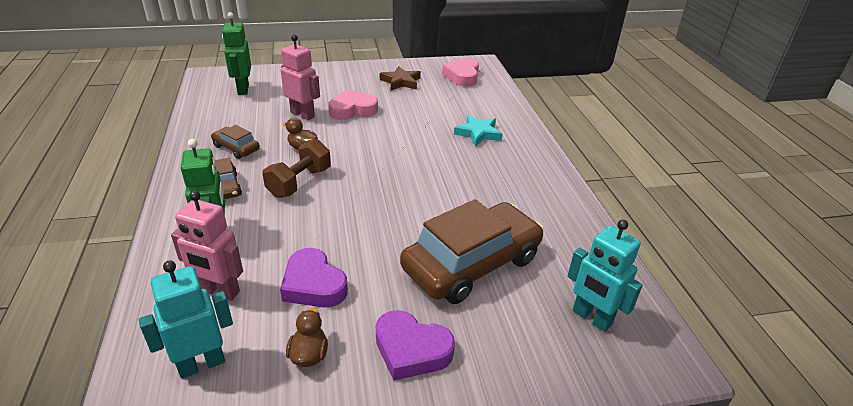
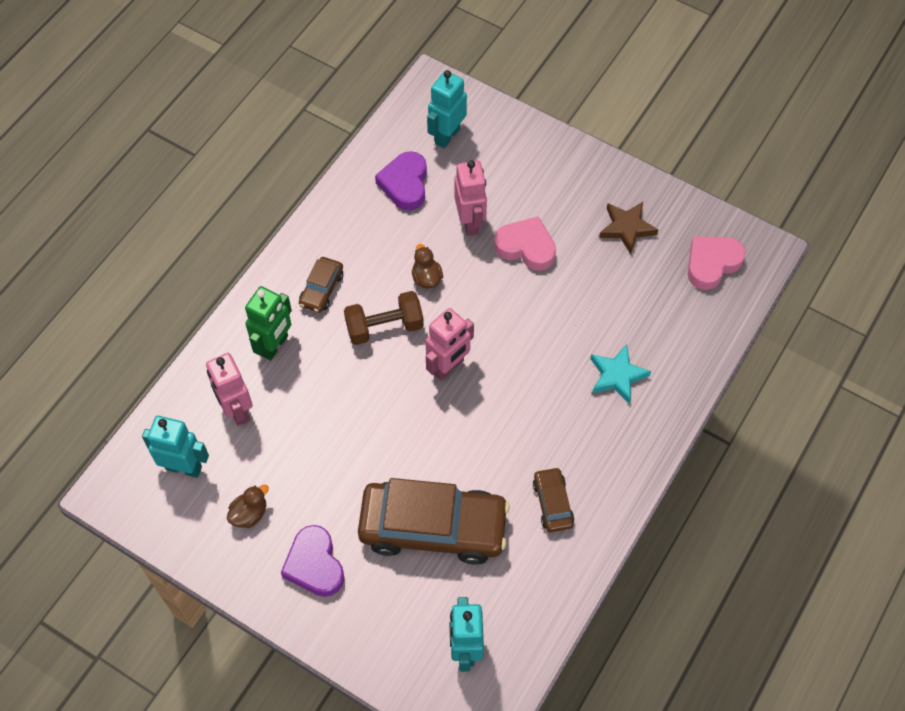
camera: 45 degrees right, 25 degrees up
(236, 148) = (369, 237): brown car -> brown car (552, 503)
(243, 89) = (447, 136): green robot -> turquoise robot
(313, 284) = (301, 454): purple heart -> purple heart (405, 184)
(371, 179) = (448, 367): none -> pink robot

